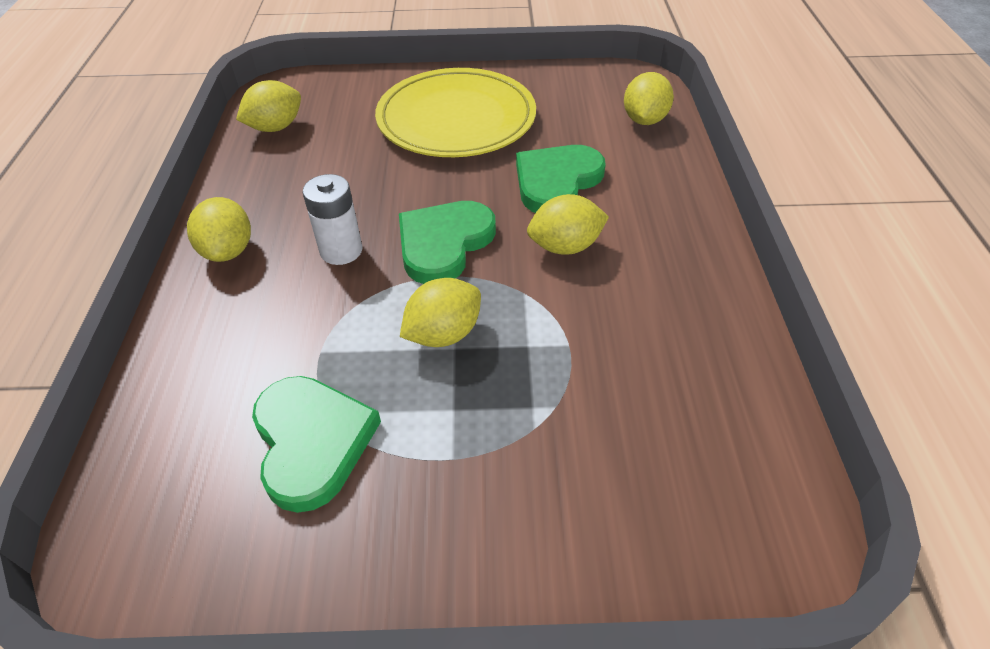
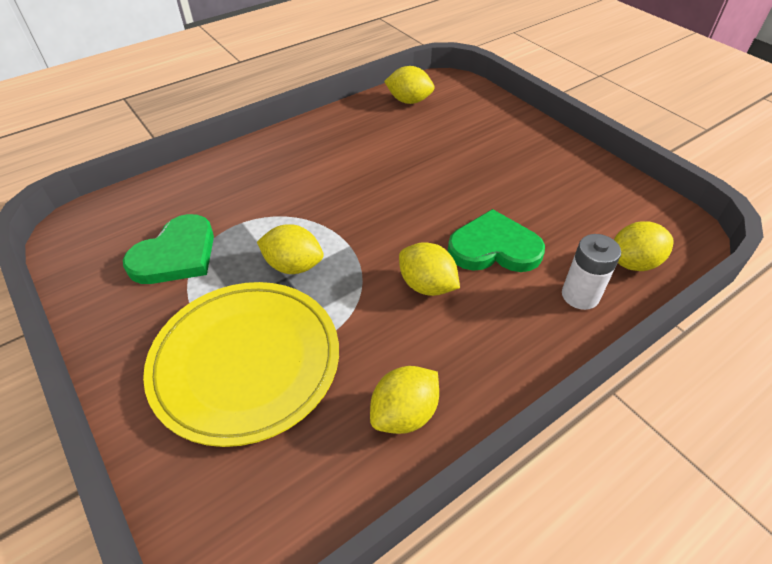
camera: 55 degrees right, 0 degrees up
(228, 251) = (290, 145): yellow lemon -> yellow lemon (404, 413)
(341, 250) = (327, 185): white battery -> white battery (580, 295)
(444, 243) = (373, 224): green heart -> none
(456, 119) = (506, 165): yellow plate -> yellow plate (246, 362)

